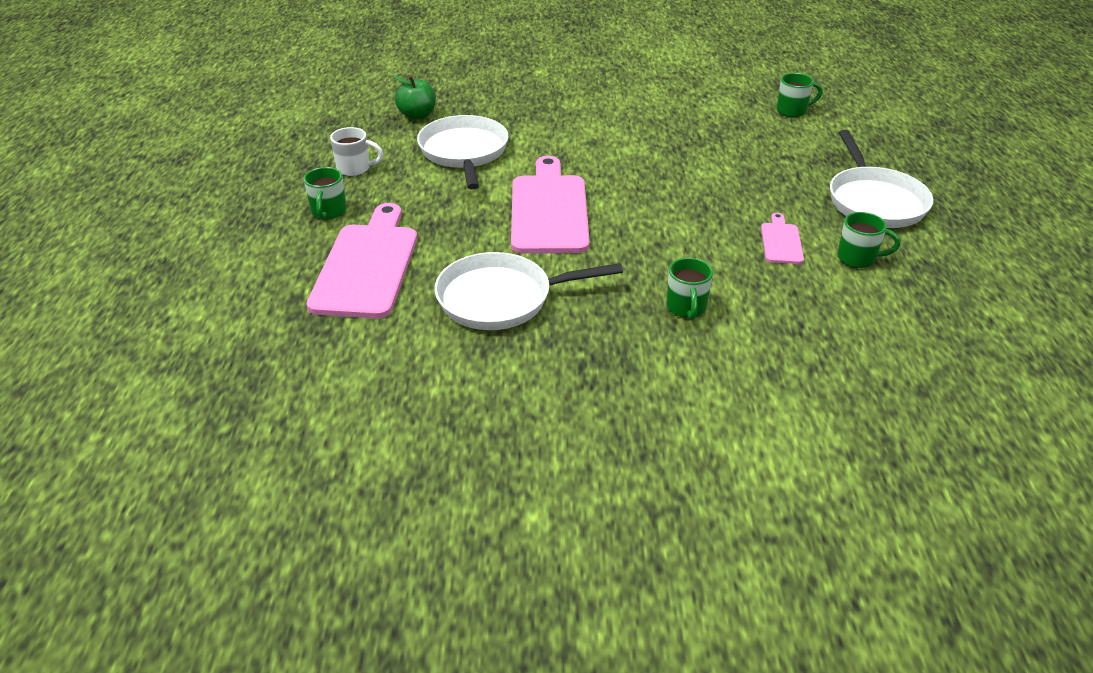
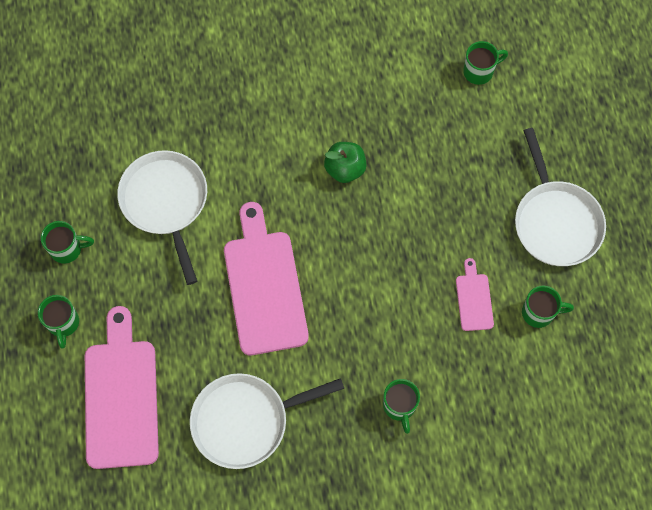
camera: 10 degrees left, 30 degrees up
(355, 169) = (67, 249): white mug -> green mug
(417, 115) = (103, 142): green apple -> green apple (345, 169)

